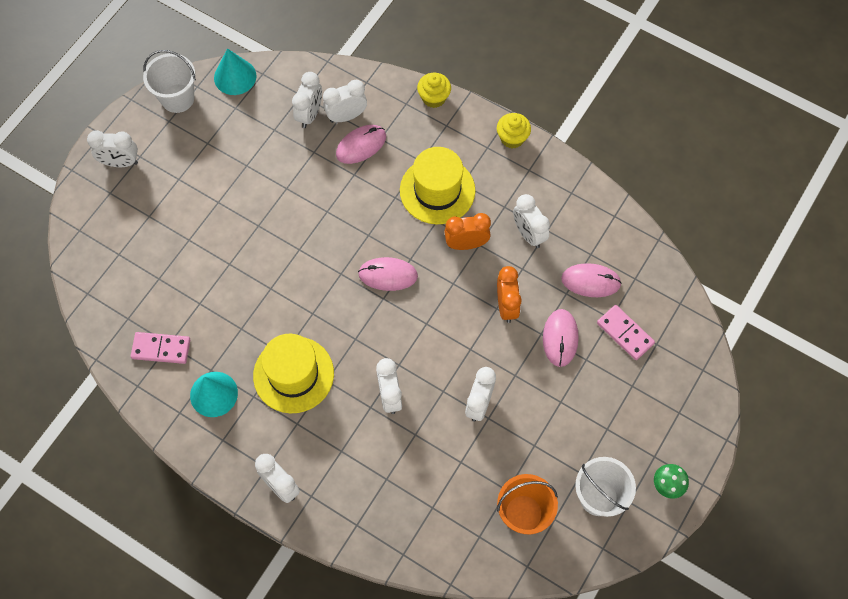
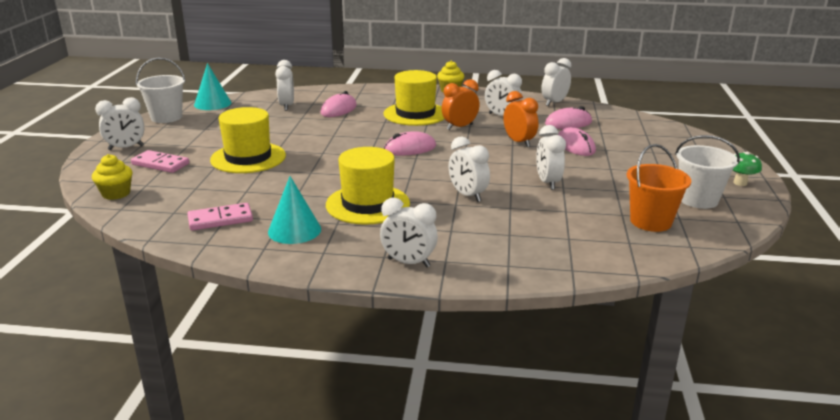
camera: 25 degrees left, 40 degrees down
(225, 233) = (248, 158): none -> yellow hat
(346, 116) = (317, 102): white clock -> white clock (554, 103)
(434, 98) = (378, 88): yellow cupcake -> yellow cupcake (116, 193)
(625, 333) = (619, 135): pink domino -> pink domino (160, 164)

